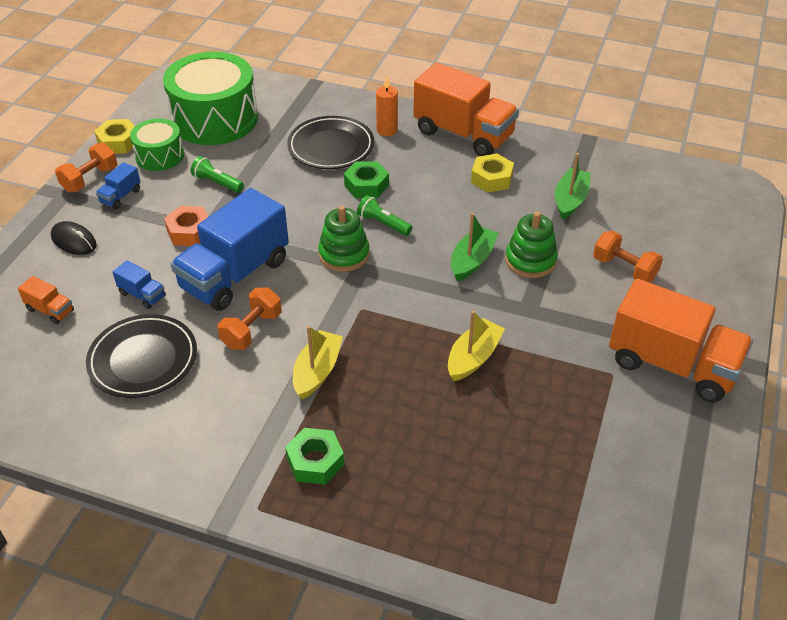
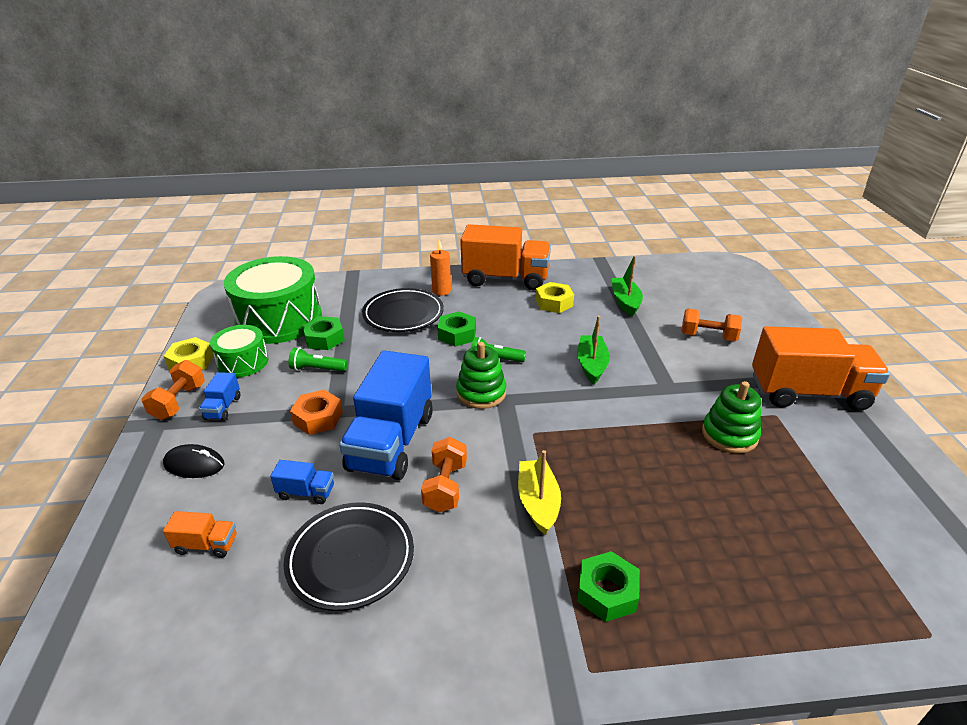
camera: 25 degrees left, 10 degrees down
(242, 152) = (324, 339): none -> green nut
(473, 357) = (661, 440): yellow boat -> none
(530, 261) = (636, 351): green stacking toy -> green stacking toy (729, 435)

